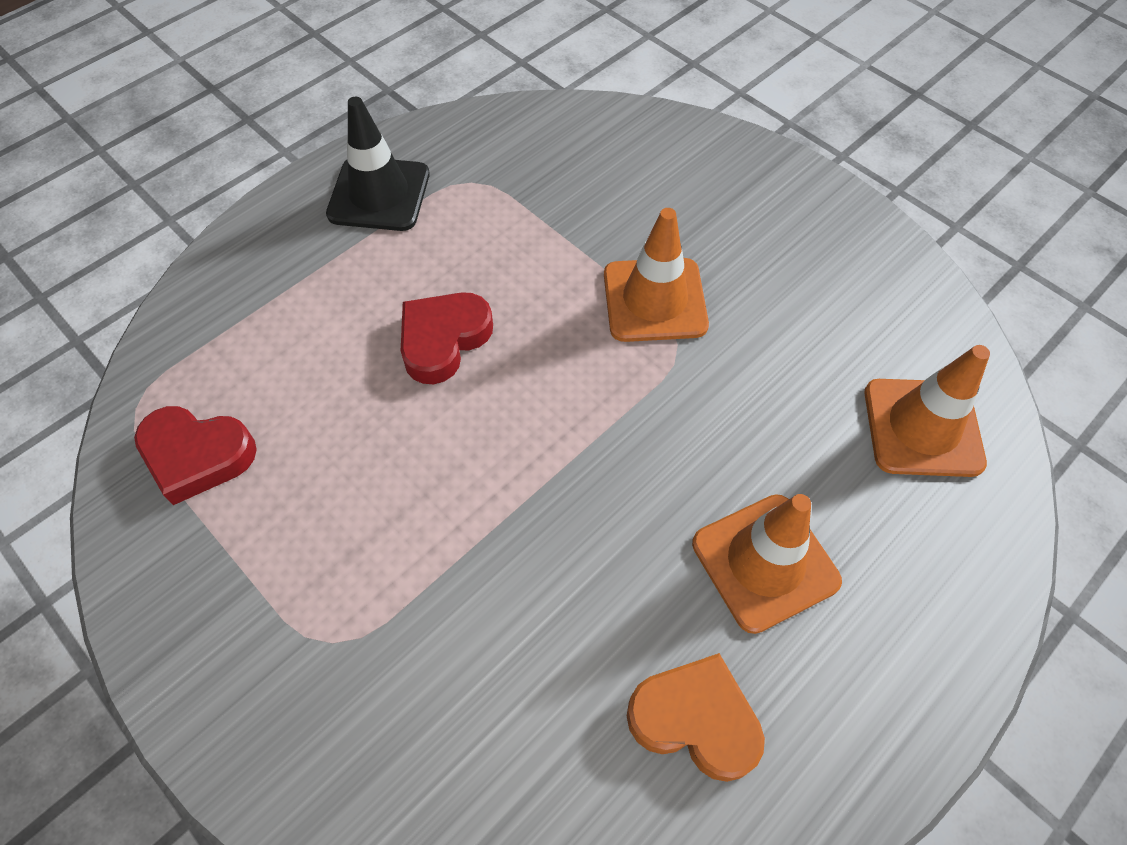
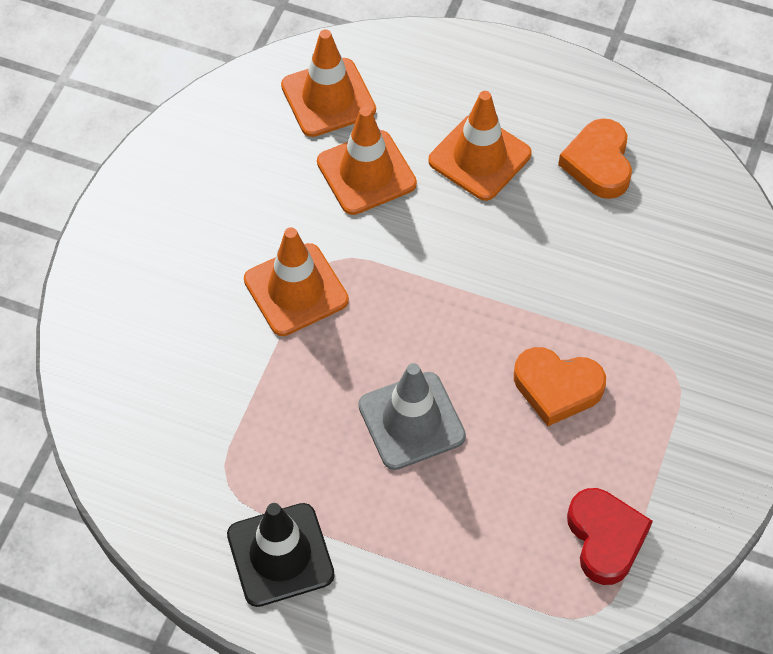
camera: 115 degrees left, 0 degrees up
(394, 494) = (557, 388): none -> orange heart
(443, 340) = (411, 421): red heart -> grey traffic cone
(788, 423) = (366, 173): none -> orange traffic cone

